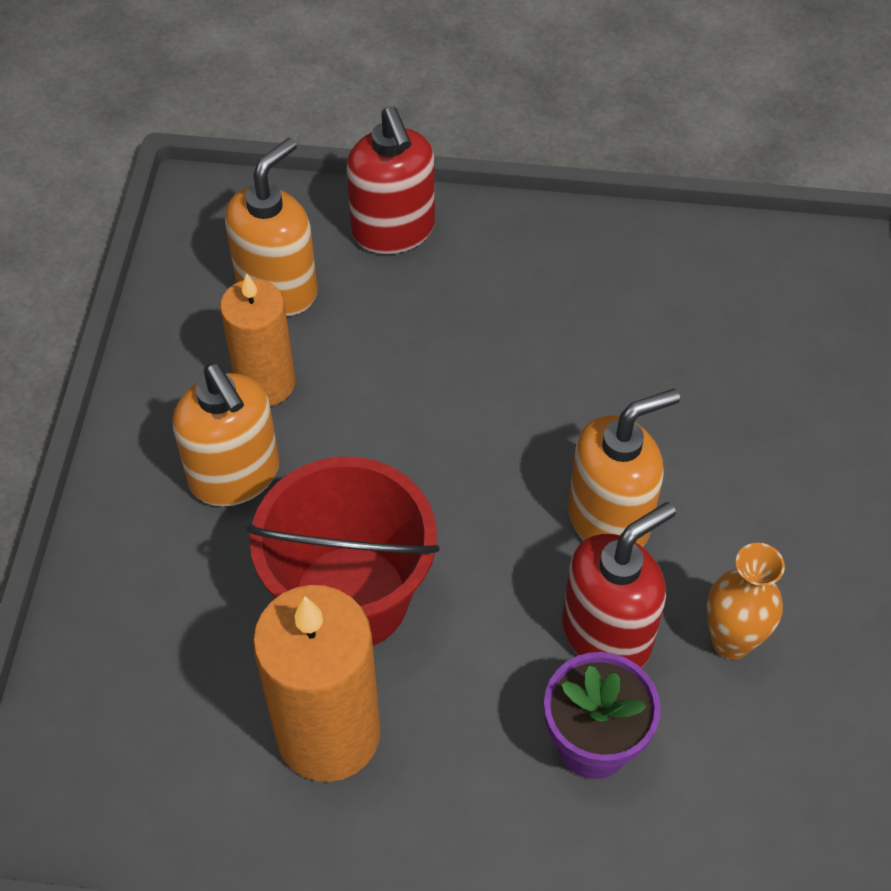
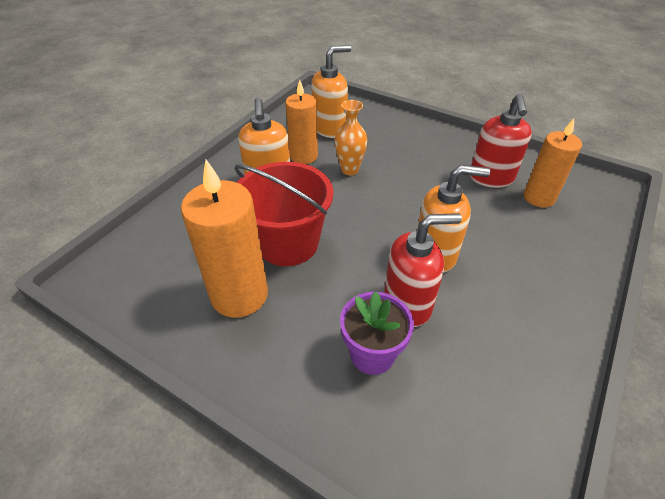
camera: 25 degrees right, 10 degrees down
(393, 231) = (390, 123): red soap dispenser -> red soap dispenser (491, 178)
(731, 641) = (478, 334): orange vase -> orange vase (349, 170)
(732, 325) = (539, 197): none -> orange candle

